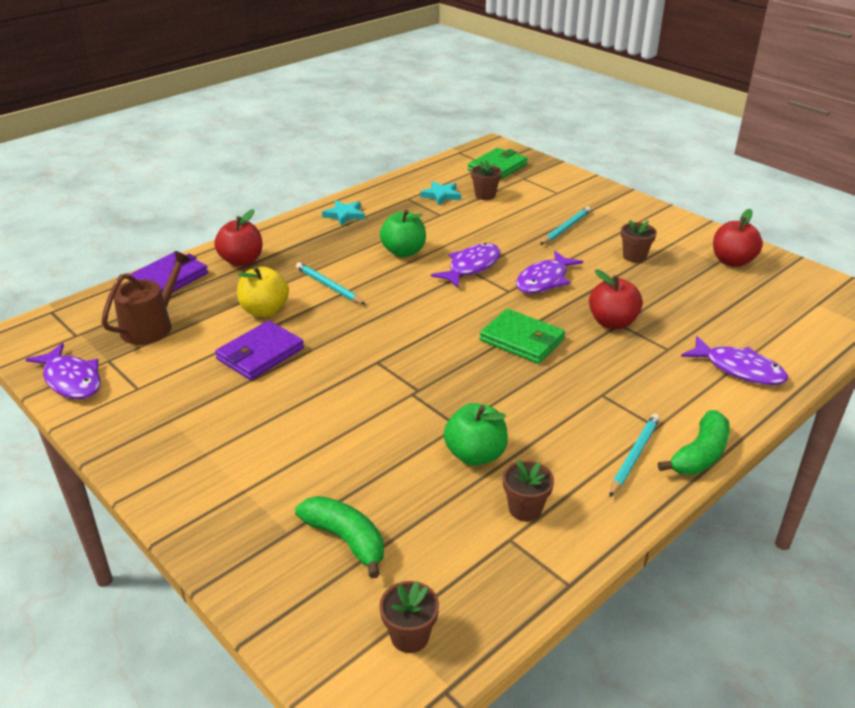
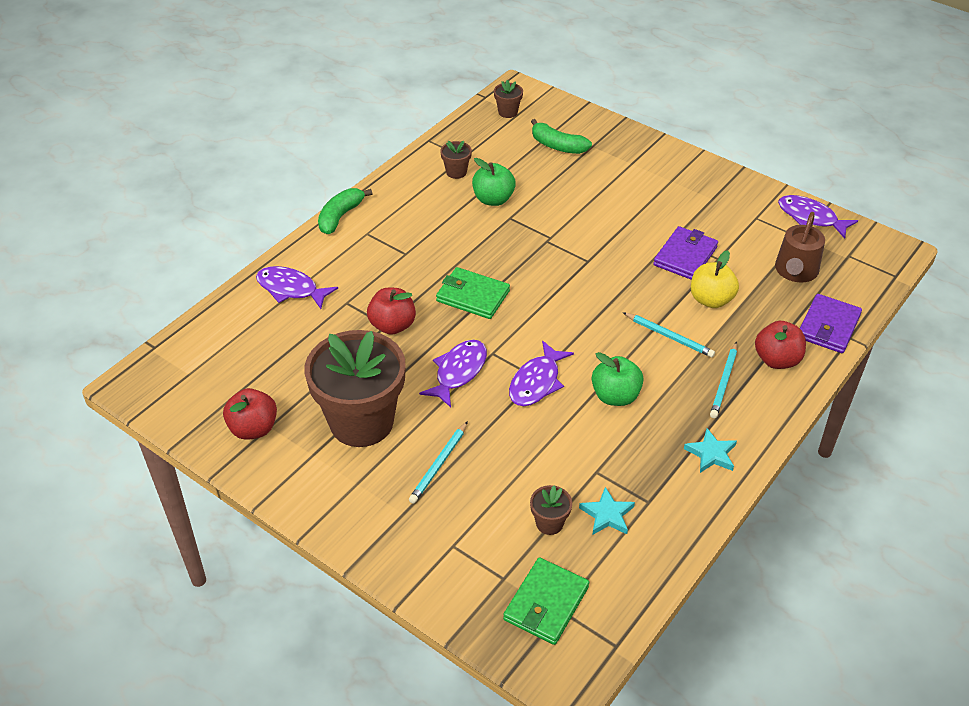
camera: 170 degrees right, 10 degrees up
(634, 256) = (361, 422): brown flower pot -> brown flower pot, size x2.50
(634, 456) = (385, 210): turquoise pencil -> turquoise pencil (724, 382)

